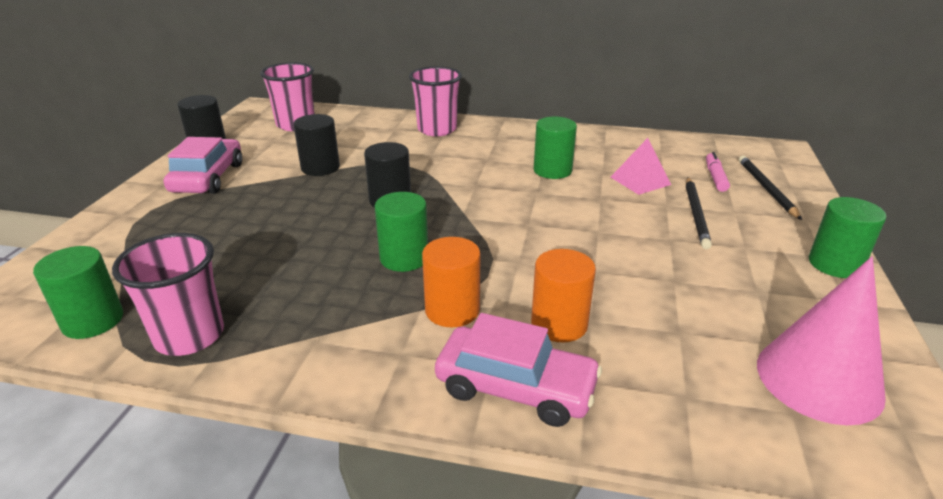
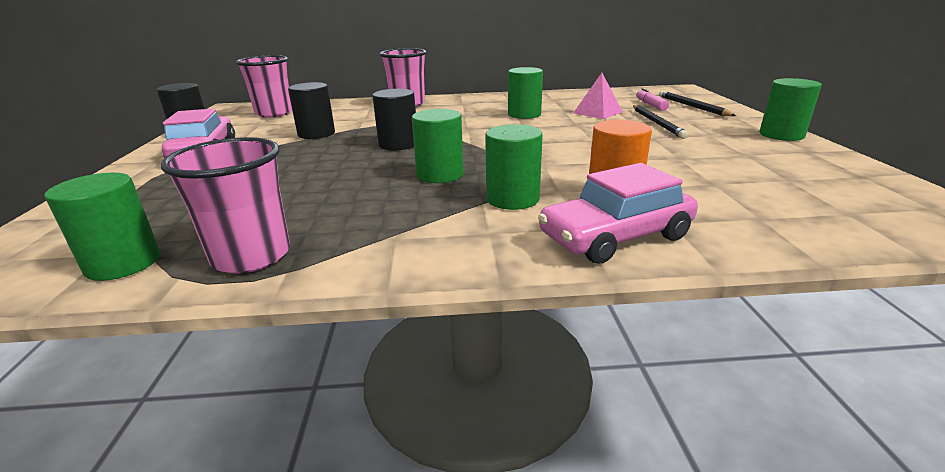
camera: 15 degrees left, 5 degrees down
(452, 310) = (512, 199): orange cylinder -> green cylinder
(515, 387) = (615, 236): pink car -> pink car turned 150 degrees clockwise
(819, 379) = (843, 192): pink cone -> none

